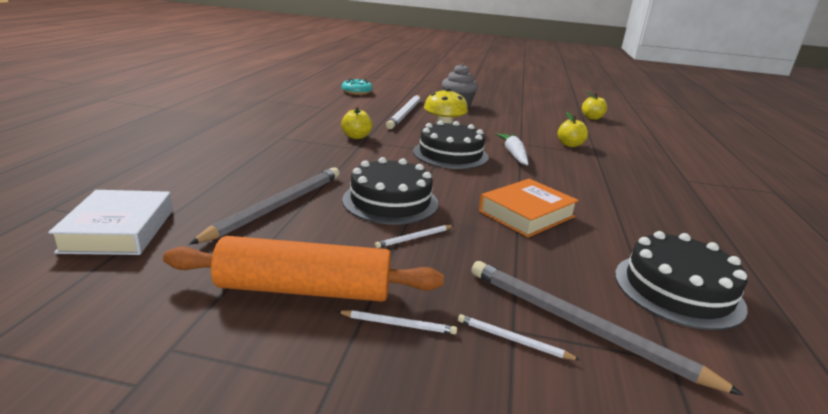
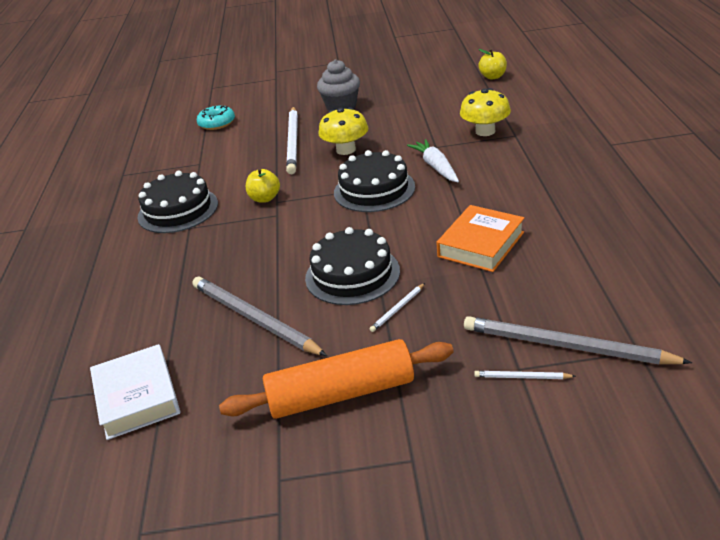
camera: 10 degrees left, 10 degrees up
(277, 206) = (254, 319): grey pencil -> grey pencil turned 60 degrees counterclockwise
(398, 324) = (432, 396): white pencil -> none
(569, 145) = (485, 131): yellow apple -> yellow mushroom
(678, 290) = (630, 283): black cake -> black cake (178, 210)

